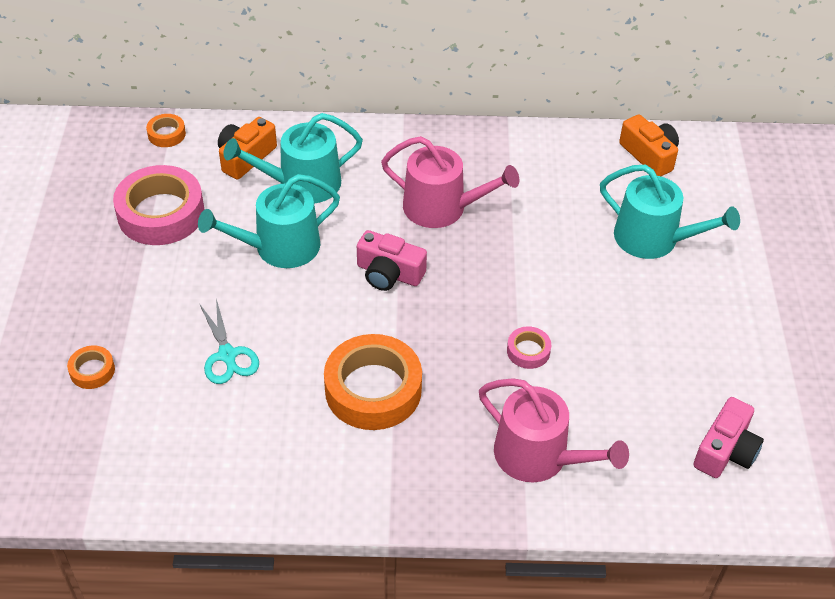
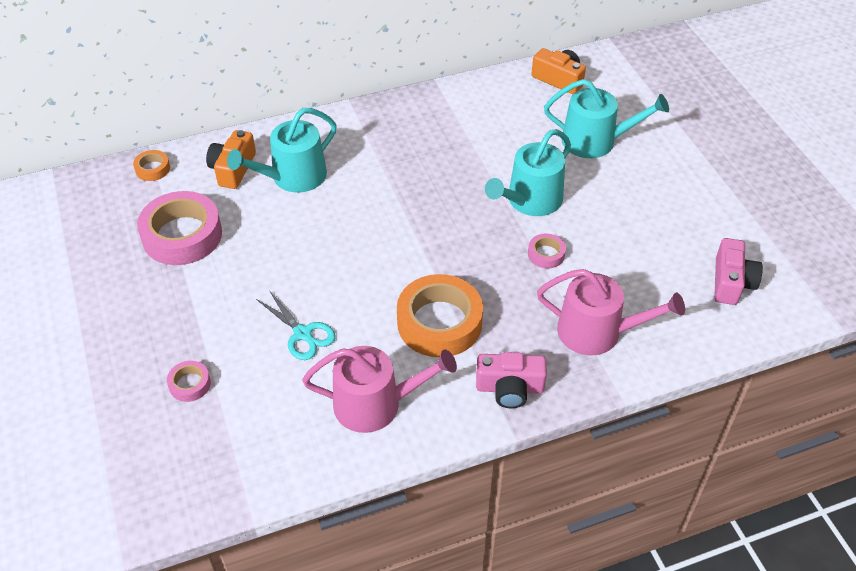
camera: 20 degrees left, 0 degrees up
(92, 371) = (190, 384): orange tape -> pink tape
(279, 247) = (300, 233): turquoise watering can -> turquoise watering can (530, 201)
(389, 273) = (403, 227): pink camera -> pink camera (509, 388)
(442, 208) = (419, 164): pink watering can -> pink watering can (376, 404)

